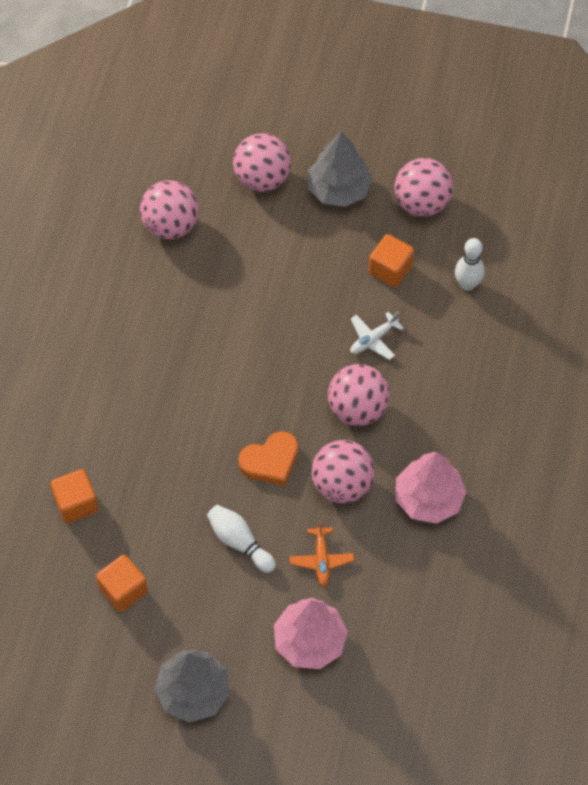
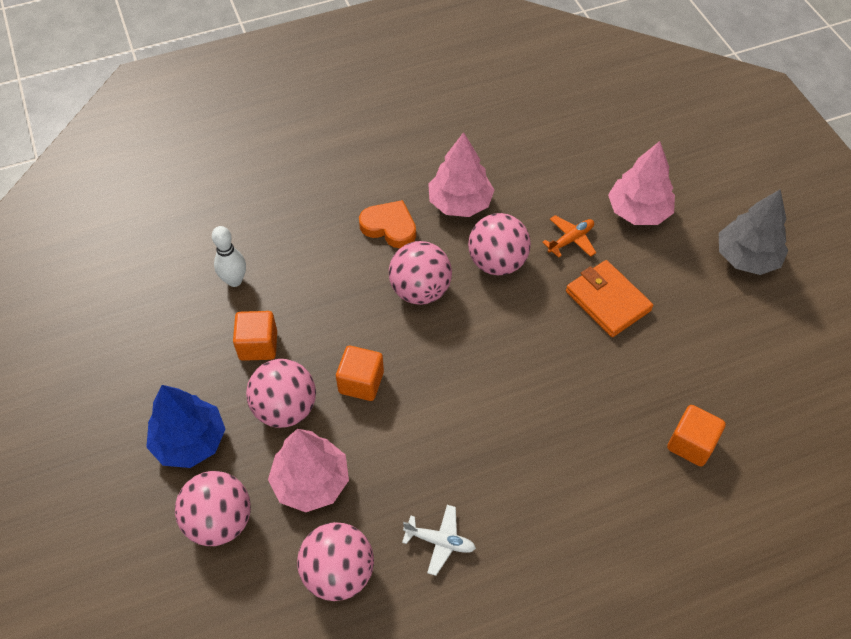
camera: 125 degrees left, 5 degrees down
(123, 590) = (724, 355): orange cube -> orange cube (361, 382)
(239, 542) = (608, 301): white bowling pin -> orange wallet
(248, 244) = (311, 482): none -> pink tree
(270, 461) = (520, 322): orange heart -> orange heart (389, 227)
(338, 189) = (189, 441): grey tree -> blue tree
(373, 339) = (343, 317): white plane -> white plane (440, 541)
(421, 203) = (163, 362): pink ball -> pink ball (285, 408)

